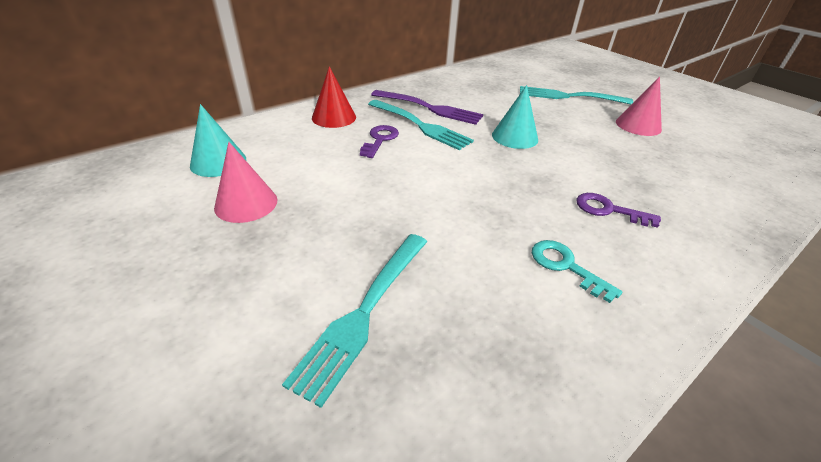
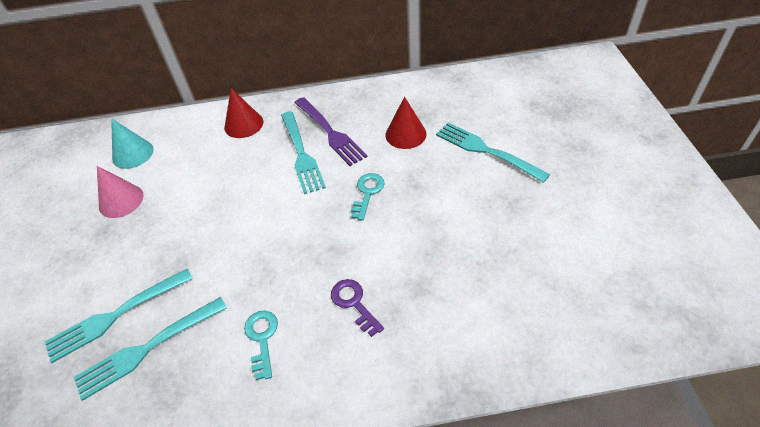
camera: 35 degrees right, 10 degrees up
(380, 140) = (255, 162): purple key -> none
(448, 328) = (147, 348): none -> turquoise fork
(496, 98) = (405, 134): none -> red cone
(514, 137) = (367, 193): turquoise cone -> turquoise key
(638, 125) = (511, 215): pink cone -> none

